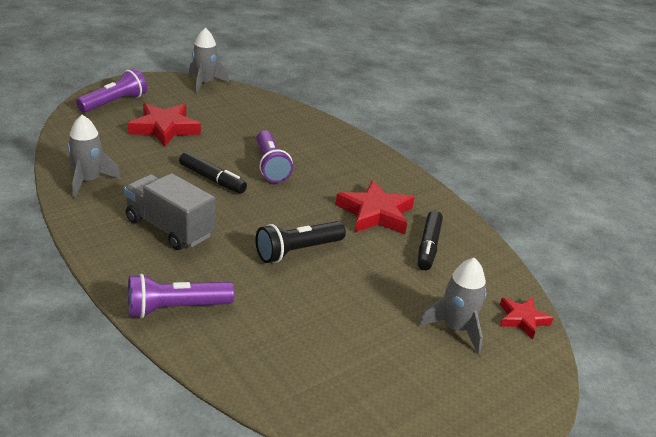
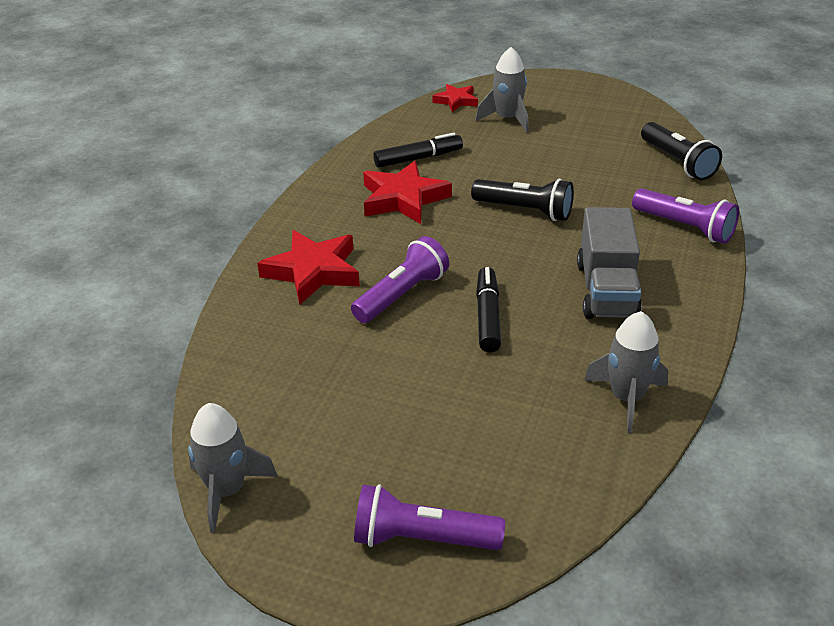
camera: 120 degrees left, 5 degrees up
(164, 128) = (428, 428): red star -> red star (313, 271)
(263, 380) = (677, 162): none -> black flashlight

